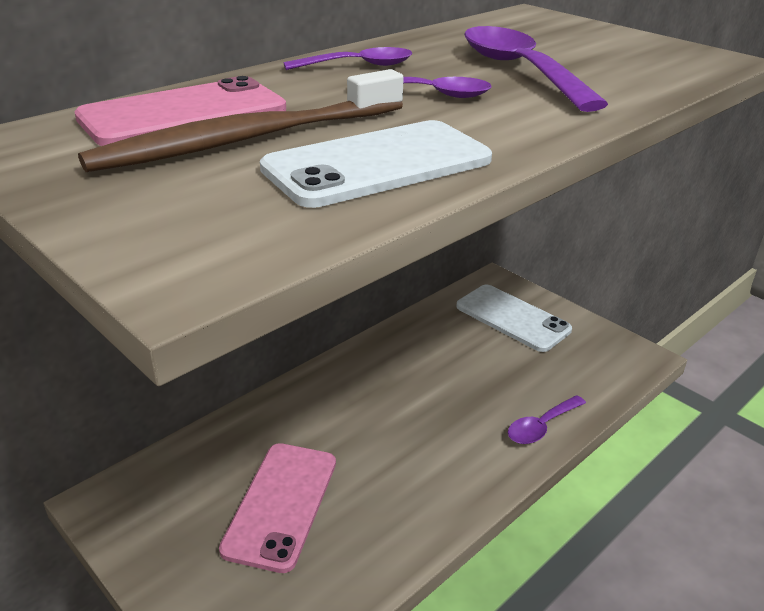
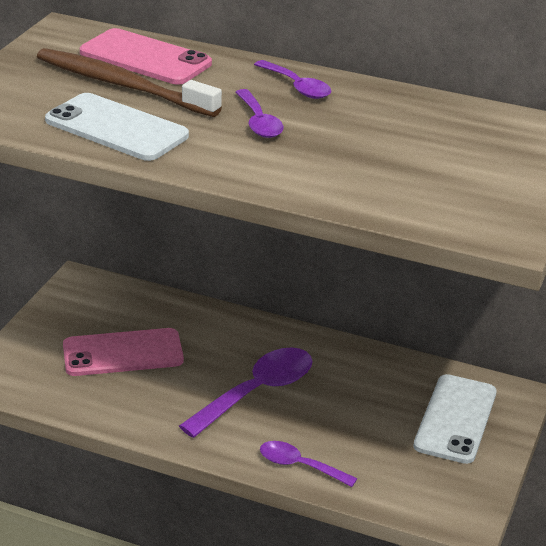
camera: 65 degrees right, 0 degrees up
(519, 70) = (355, 146): purple spoon -> purple spoon (257, 392)

